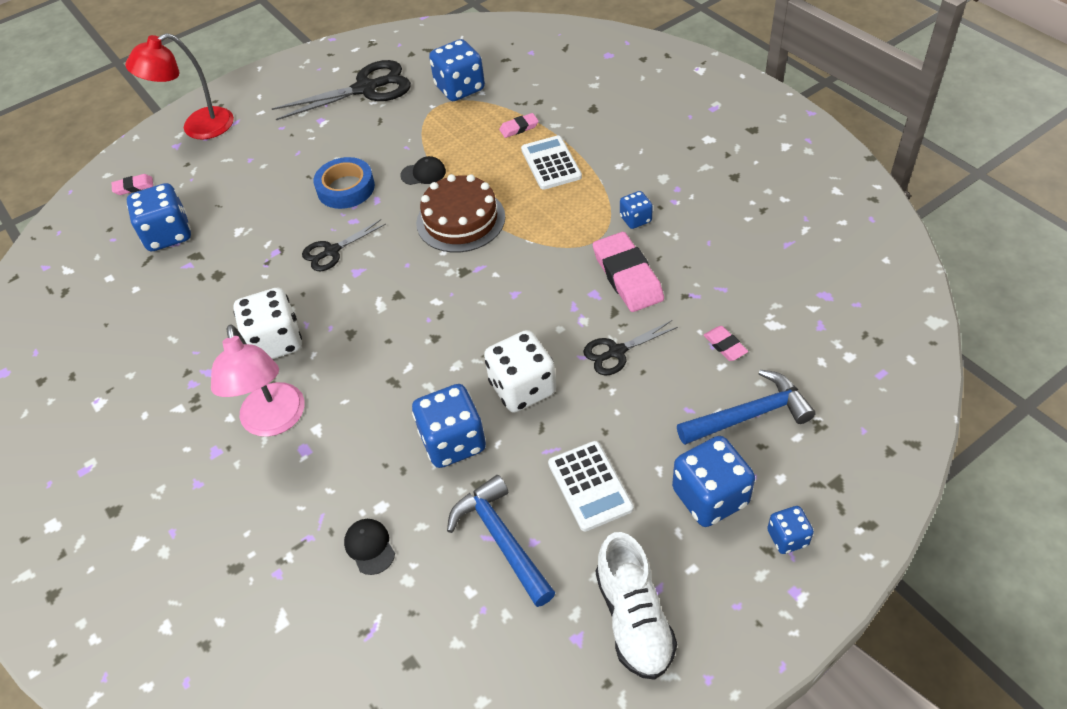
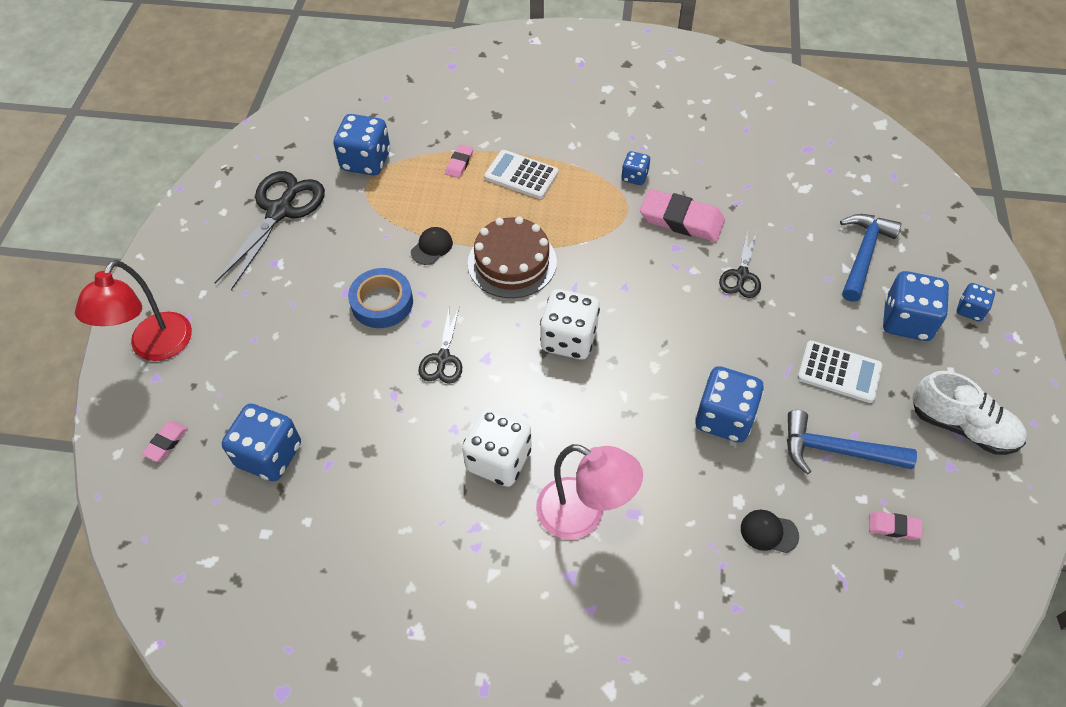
camera: 50 degrees left, 5 degrees up
(522, 388) = (718, 346): white dice -> white dice (569, 339)
(725, 345) = (796, 222): pink eraser -> pink eraser (894, 527)

